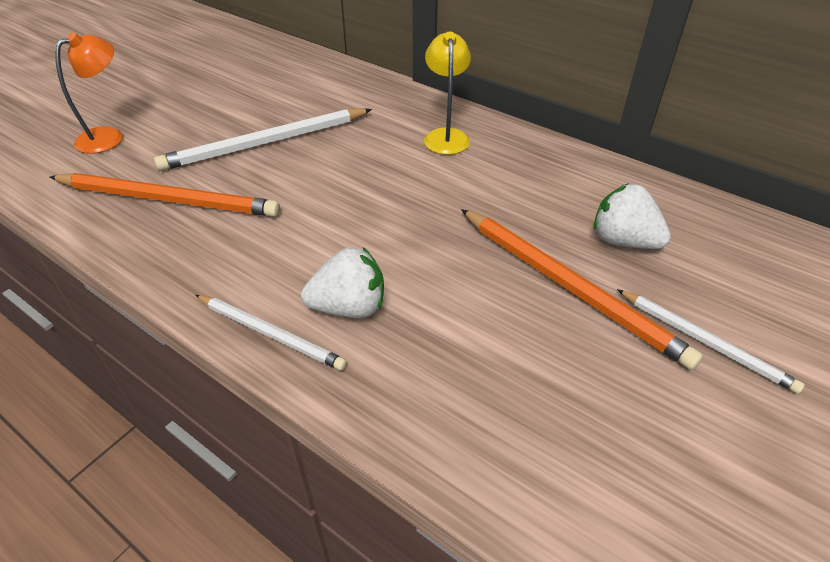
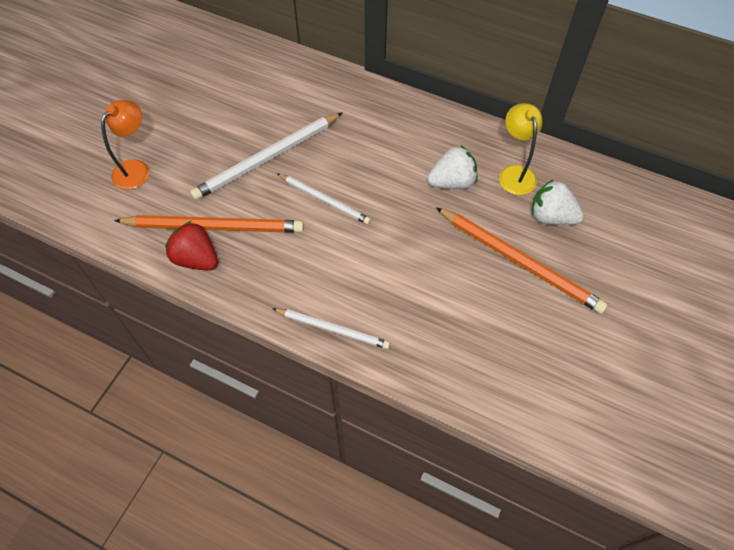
camera: 10 degrees left, 15 degrees up
(128, 229) = (196, 259): none -> red strawberry
(349, 307) = (378, 300): white strawberry -> white strawberry (452, 182)
(446, 136) = (407, 131): yellow lamp -> yellow lamp (514, 173)
(705, 342) = (609, 291): white pencil -> white pencil (324, 200)

